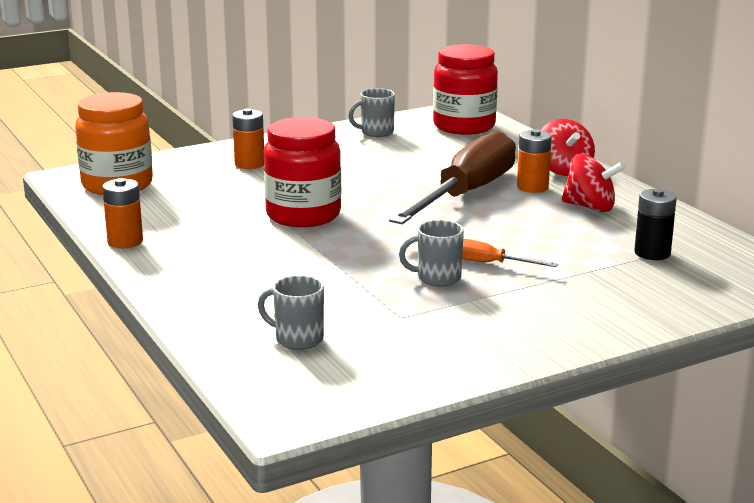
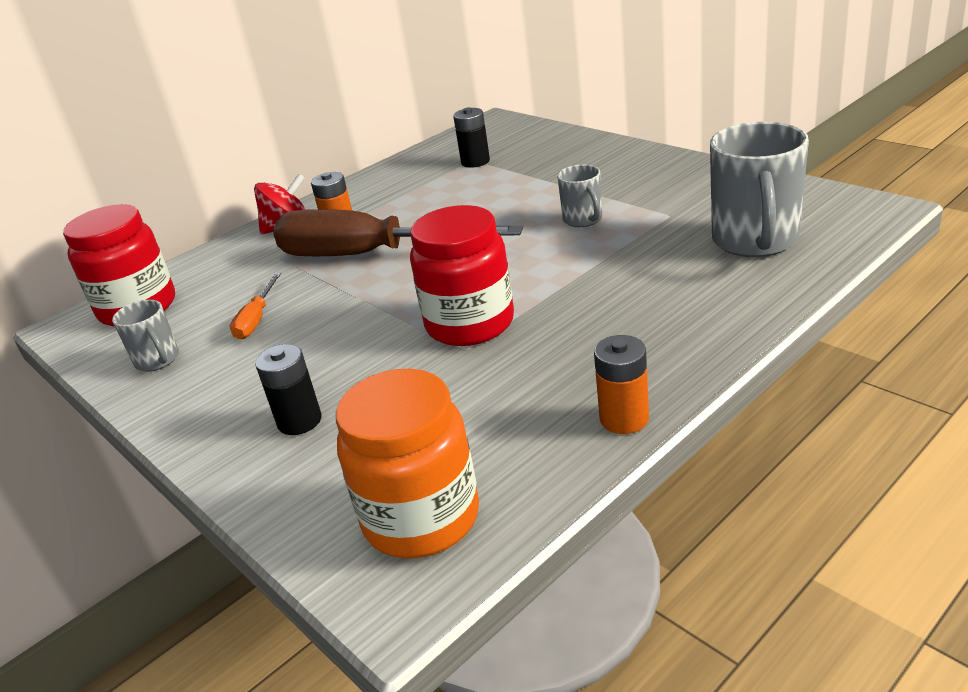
camera: 100 degrees left, 10 degrees up
(249, 164) = (299, 421): orange battery -> black battery
(297, 339) = (755, 241): grey mug -> grey mug, size x1.93
(489, 263) = (536, 208): orange screwdriver -> orange screwdriver (256, 319)
(590, 207) = (384, 198): red spinning top -> none

